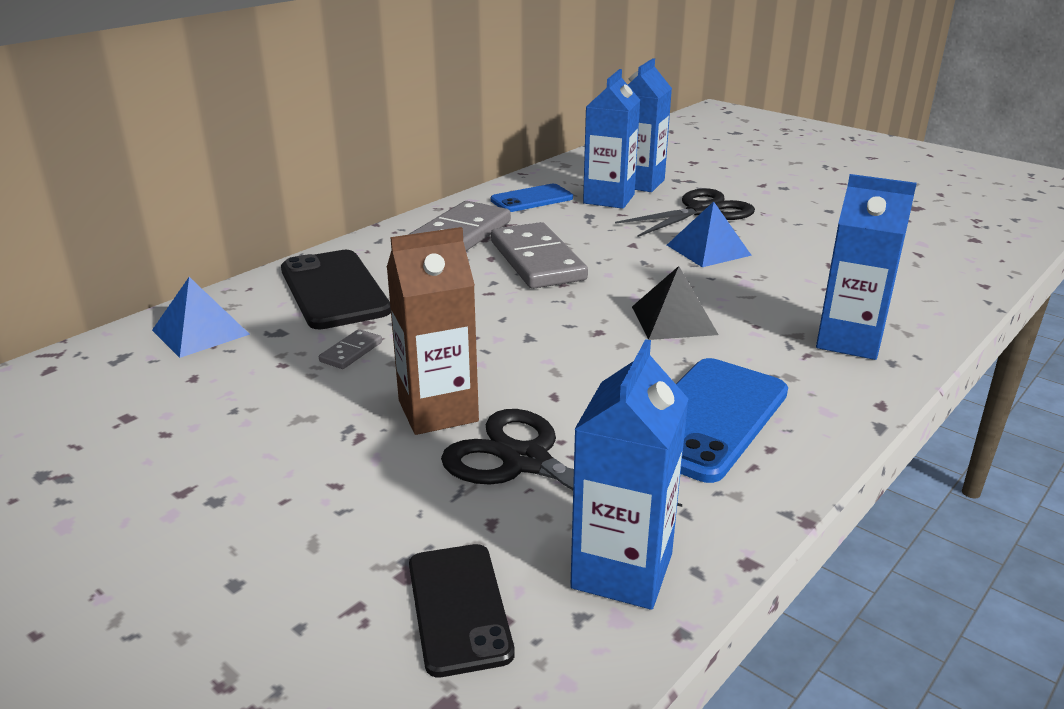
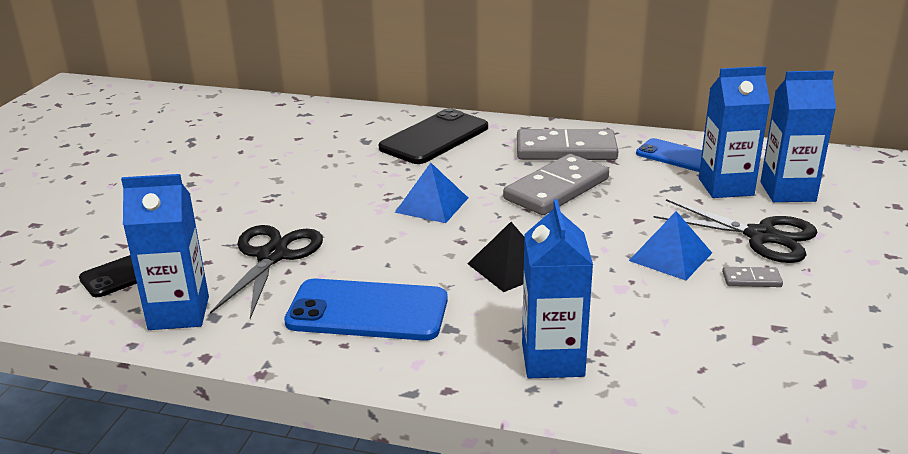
camera: 65 degrees right, 0 degrees up
(200, 332) = (347, 122): blue pyramid -> blue pyramid (432, 205)
(351, 352) = (359, 168): grey domino -> grey domino (751, 279)
(438, 411) = (310, 214): brown carton -> none

